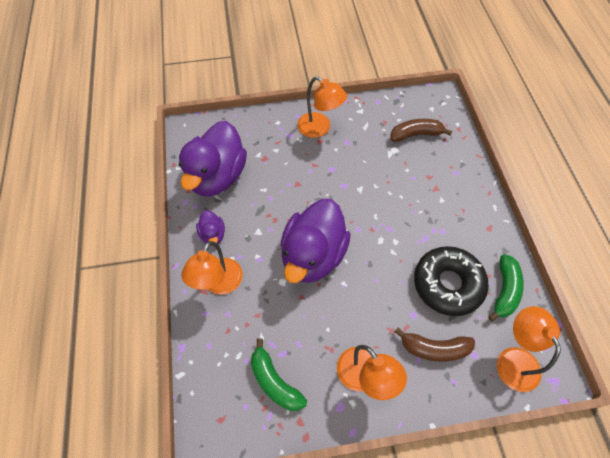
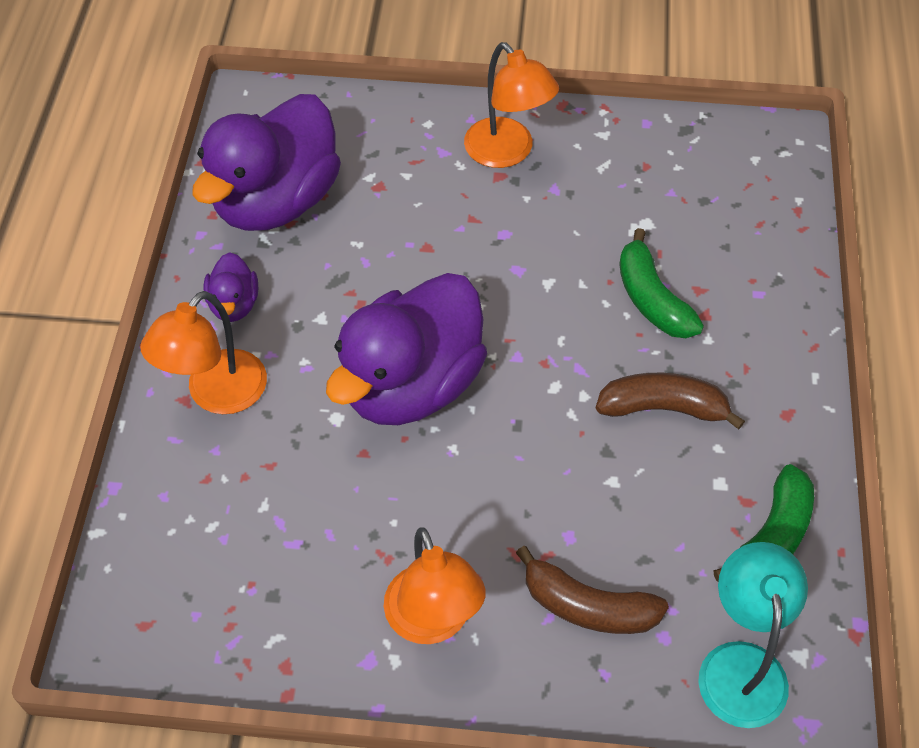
camera: 15 degrees right, 5 degrees down
(274, 381) = (262, 587): green banana -> green banana (652, 299)
(416, 134) = (702, 203): brown banana -> brown banana (663, 408)
(447, 284) = (659, 498): black donut -> none
(514, 359) = (741, 664): orange lamp -> turquoise lamp

